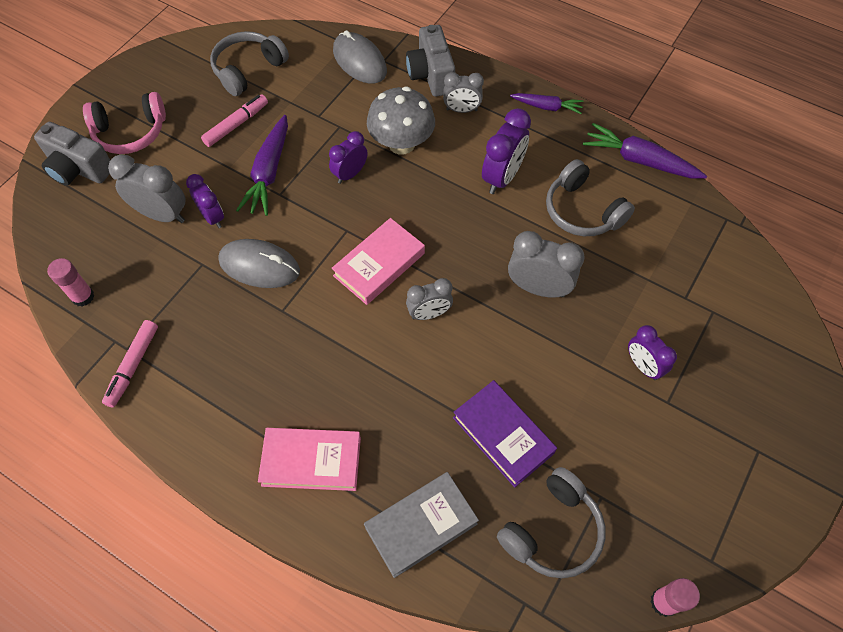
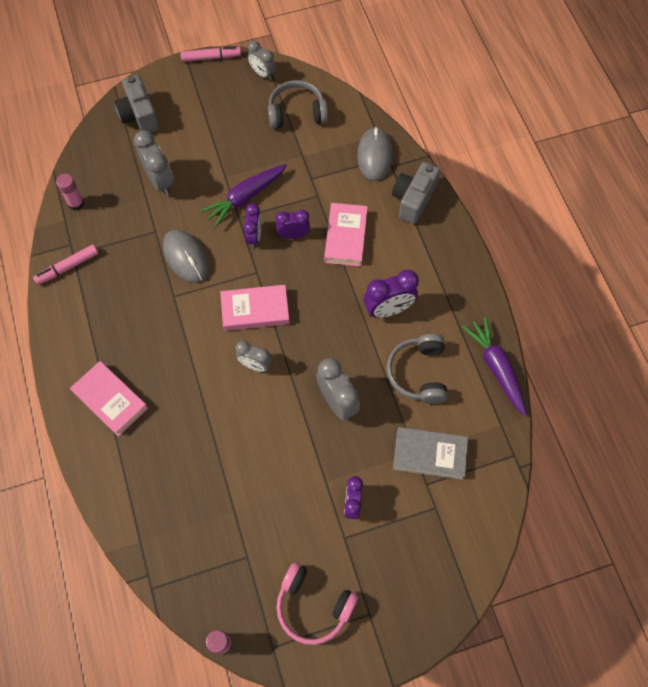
camera: 40 degrees right, 5 degrees up
(130, 132) = (188, 110): pink headphones -> pink headphones (313, 606)
(212, 217) = (187, 204): purple clock -> purple clock (254, 236)
(236, 125) = (255, 149): pink marker -> pink marker (211, 57)
(401, 144) = (345, 237): grey mushroom -> pink book
(421, 525) = (134, 485): grey book -> grey book (429, 454)
(461, 110) = (409, 241): grey clock -> grey clock (262, 74)
(503, 435) = (227, 473): purple book -> none
(547, 107) = (470, 281): purple carrot -> none
(552, 530) = (201, 550): grey headphones -> none

